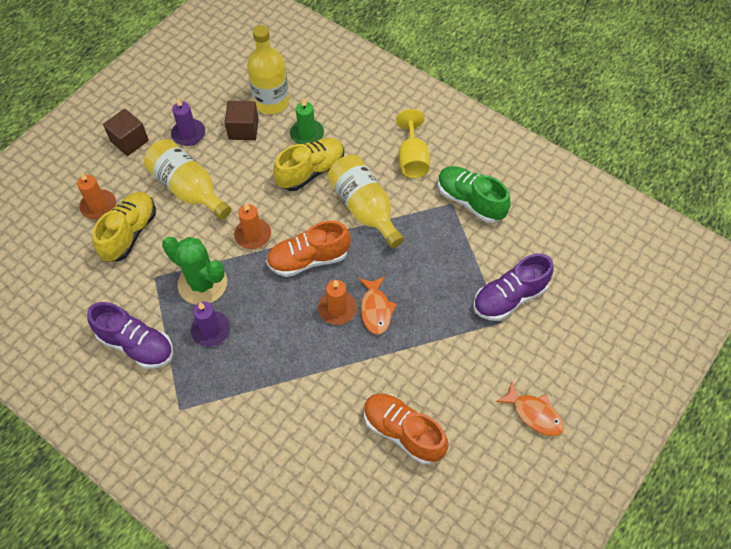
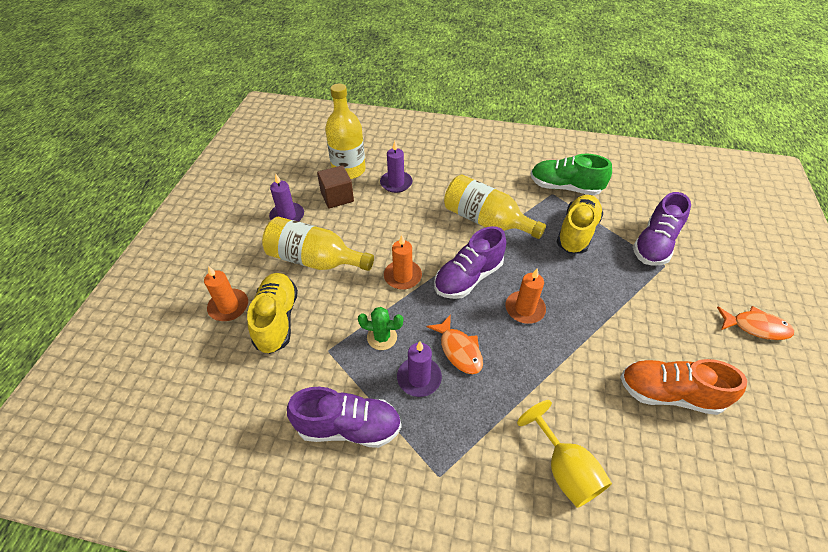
camera: 25 degrees left, 10 degrees down
(129, 141) = (231, 240): brown cube -> none
(202, 283) = (382, 337): green cactus -> green cactus, size x0.56
(307, 134) = (396, 183): green candle -> purple candle
(308, 259) = (468, 278): orange shoe -> purple shoe
(311, 171) = (419, 209): yellow shoe -> yellow shoe (576, 233)
(375, 309) = (558, 296): orange fish -> orange fish (459, 350)
(412, 159) = (496, 173): yellow goblet -> yellow goblet (564, 469)

